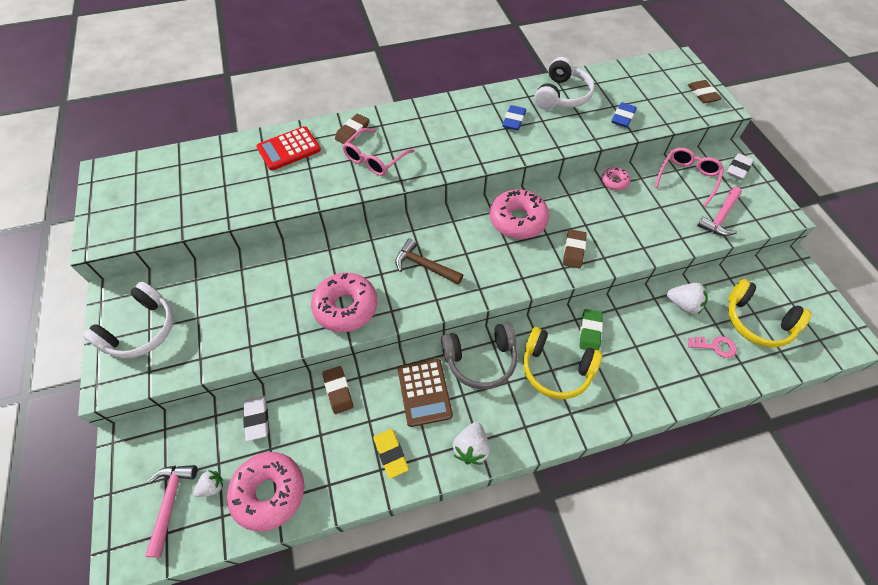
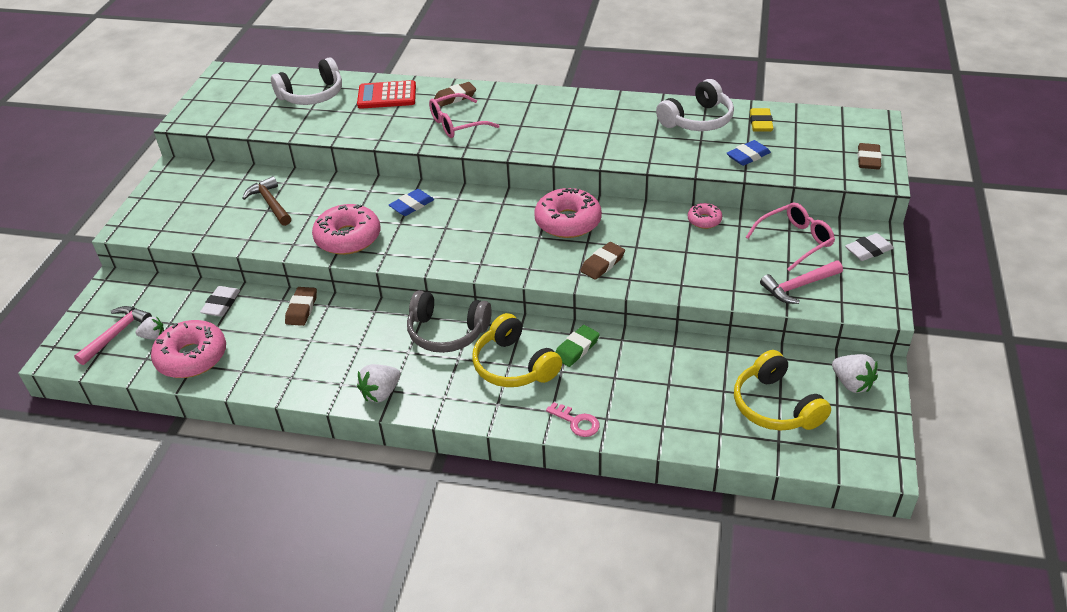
camera: 30 degrees right, 15 degrees down
(141, 330) = (176, 200): white headphones -> white headphones (312, 95)
(391, 454) = (308, 370): yellow eraser -> yellow eraser (760, 123)
(424, 266) = (444, 230): brown hammer -> brown hammer (270, 203)
(424, 392) = (374, 337): brown calculator -> none
(514, 120) = (624, 128): blue eraser -> blue eraser (412, 205)
(683, 304) = (702, 362): white strawberry -> white strawberry (851, 383)
(715, 346) = (703, 409): pink key -> pink key (576, 422)

